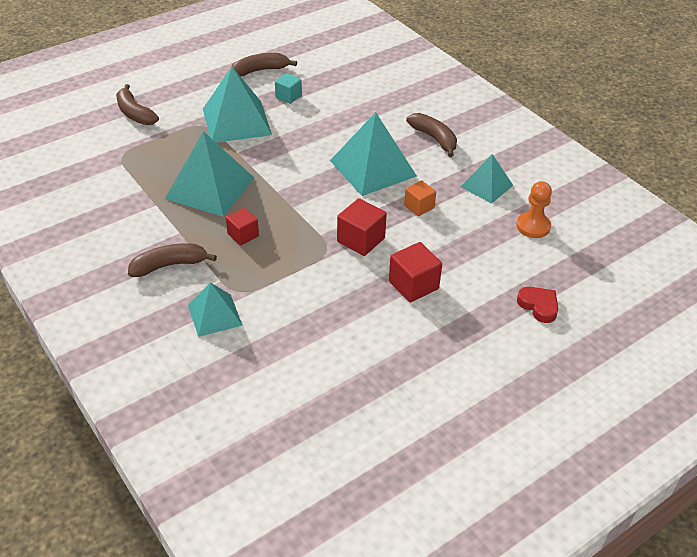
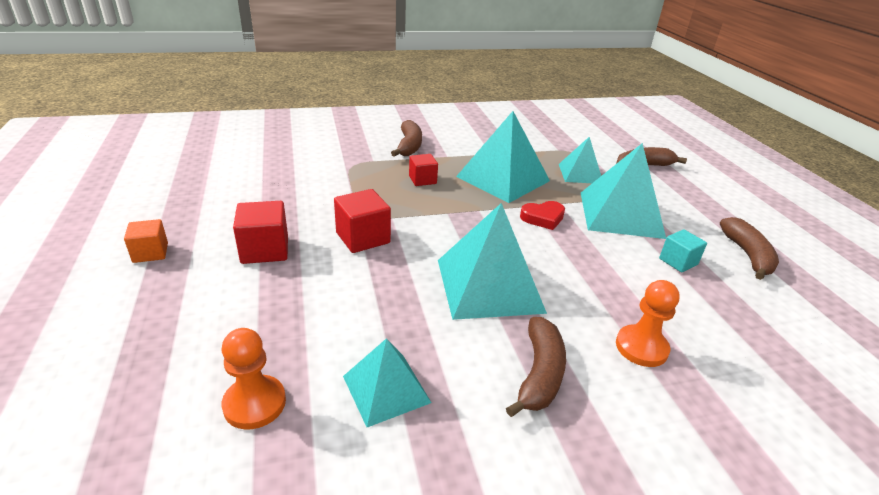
camera: 110 degrees right, 10 degrees down
(215, 315) = (337, 151): turquoise pyramid -> turquoise pyramid (580, 173)
(387, 108) = (641, 347): none -> orange pawn
(419, 206) = (387, 298): orange cube -> orange cube (150, 253)
(434, 139) = (539, 374): brown banana -> brown banana turned 60 degrees counterclockwise
(538, 306) = (122, 333): red heart -> red heart (543, 218)

